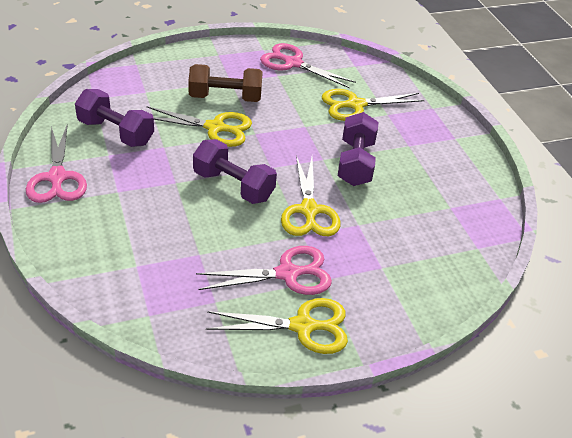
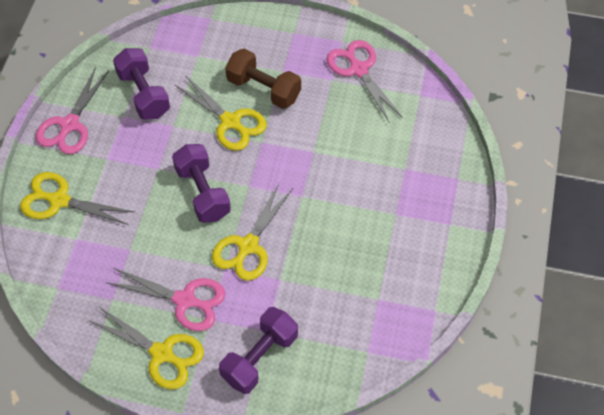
camera: 35 degrees right, 15 degrees up
(355, 105) = (381, 145): yellow scissors -> yellow scissors (59, 200)
(355, 163) = (328, 213): purple dumbbell -> purple dumbbell (260, 358)

